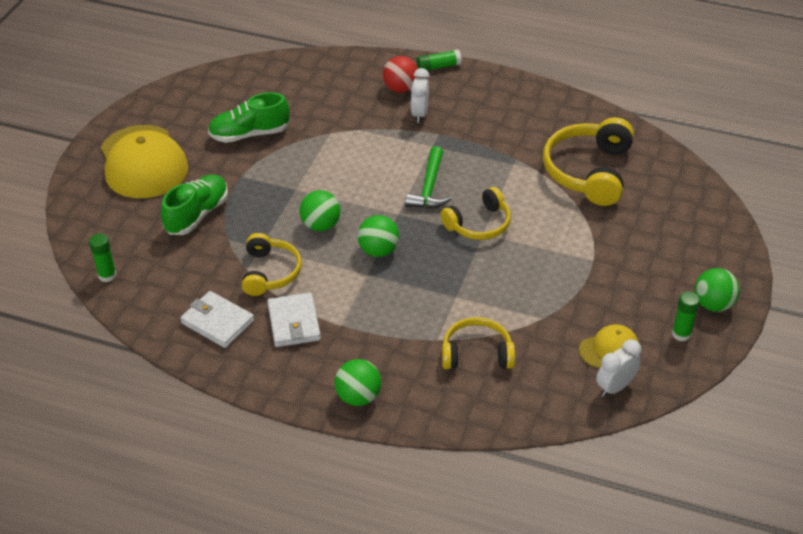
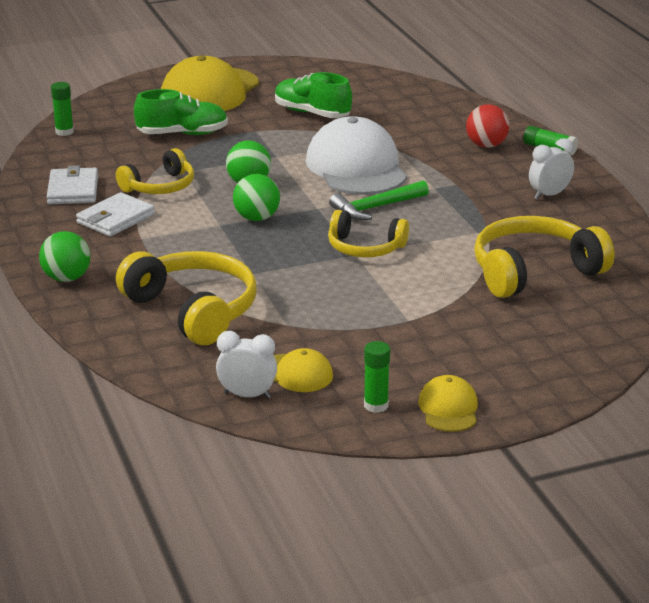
camera: 50 degrees right, 15 degrees down
(360, 162) = (356, 167): none -> white cap
(419, 114) = (467, 166): white clock -> white clock (549, 195)
(476, 353) = (193, 310): yellow headphones -> yellow headphones, size x1.60
(713, 304) = (448, 408): green ball -> yellow cap

